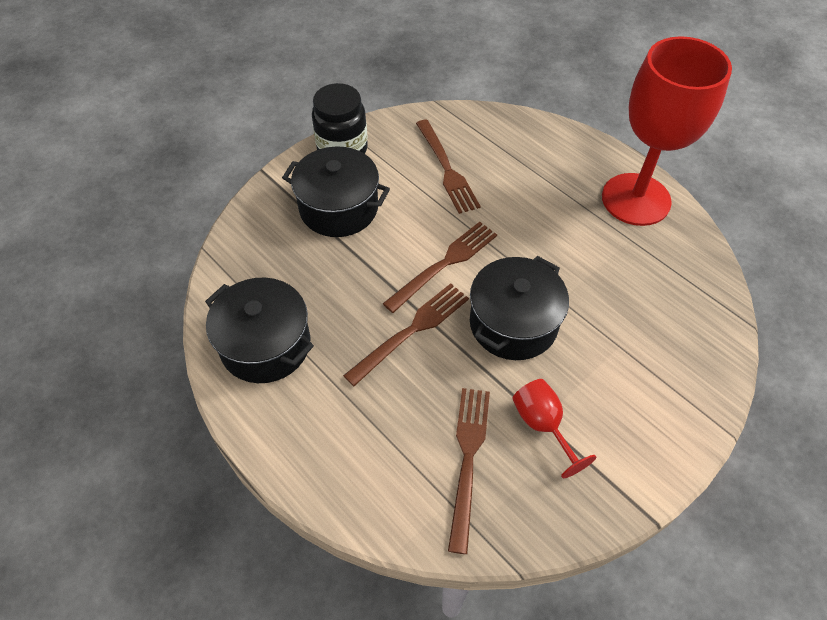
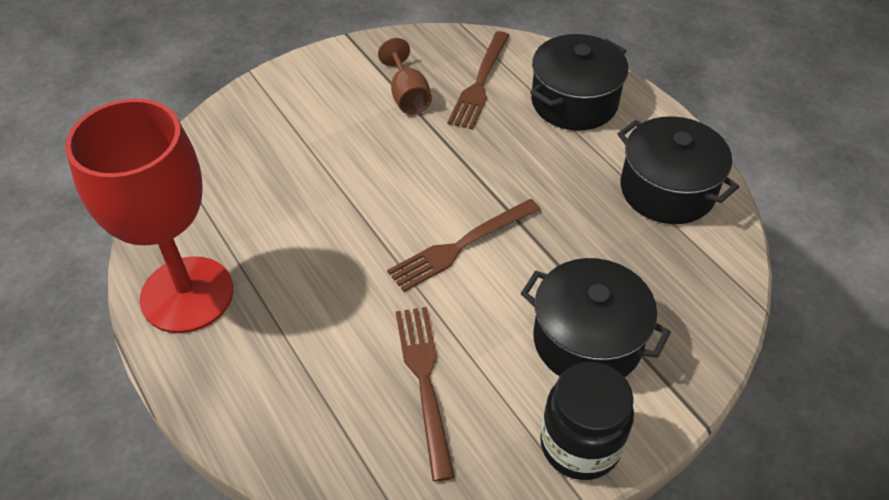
camera: 170 degrees left, 5 degrees down
(411, 331) = (512, 183): brown fork -> none
(513, 323) = (403, 176): black pot -> black pot (574, 102)
(543, 425) = (407, 96): red goblet -> brown goblet

